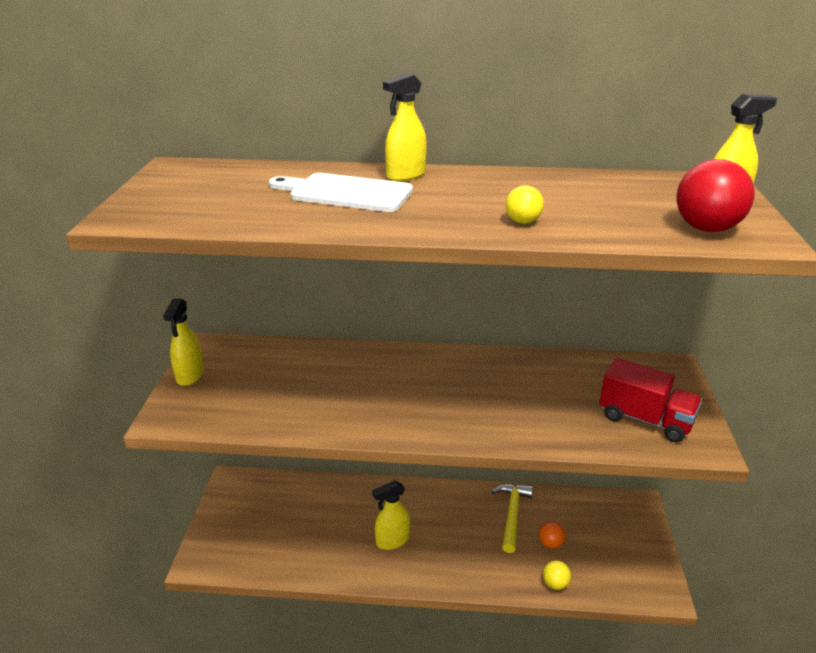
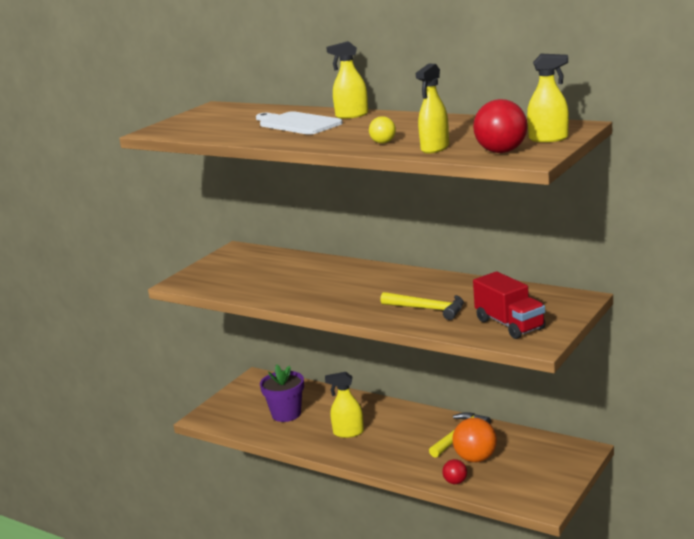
camera: 30 degrees right, 10 degrees down
(190, 375) = (211, 263): yellow spray bottle -> yellow spray bottle (435, 148)
(302, 529) = (286, 414): none -> purple flower pot
(532, 410) = (428, 309): none -> yellow hammer
(550, 543) = (475, 458): orange ball -> orange ball, size x1.84
(555, 584) = (455, 482): yellow ball -> red ball

